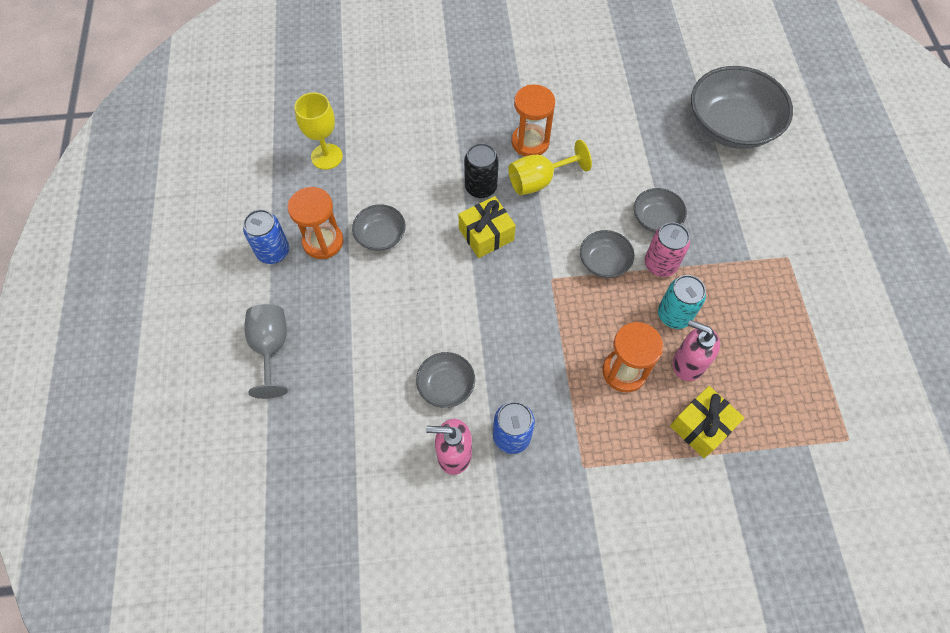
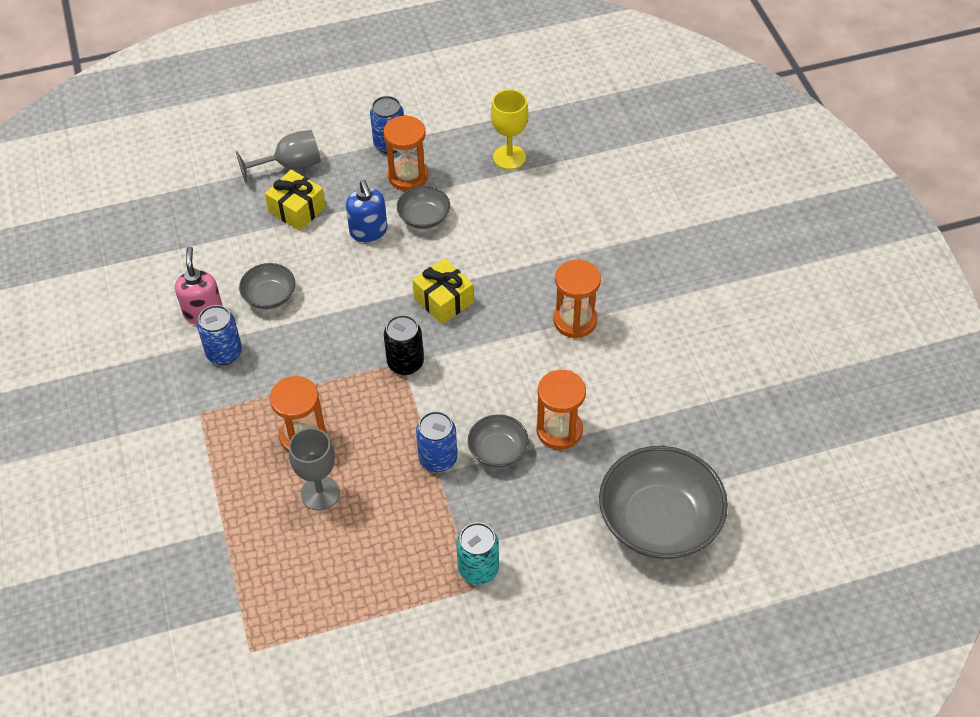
camera: 80 degrees right, 10 degrees down
(385, 285) = (368, 231): none -> blue soap dispenser
(481, 187) = (502, 286): black can -> black can (405, 363)
(539, 181) = (523, 336): yellow goblet -> none
(604, 262) = (431, 406): grey bowl -> none
(641, 173) = (559, 430): none -> orange hourglass
(660, 264) = (438, 459): pink can -> blue can
(674, 315) = (376, 476): turquoise can -> turquoise can (478, 569)
(688, 363) = (320, 493): pink soap dispenser -> grey goblet
(701, 426) = (250, 509): yellow gift -> yellow gift (297, 209)

